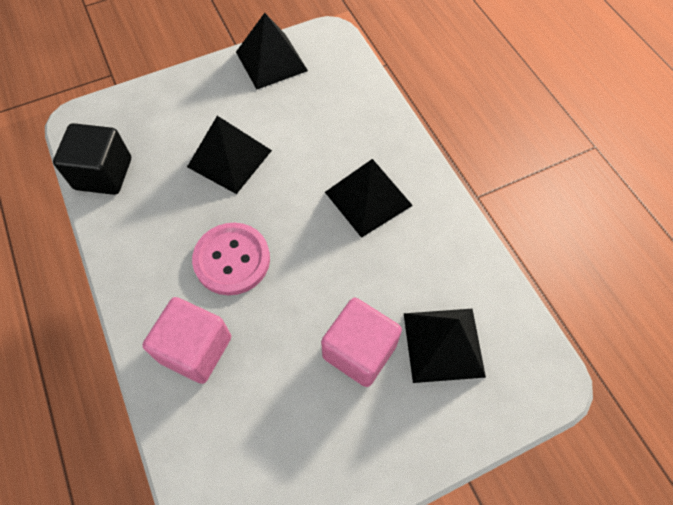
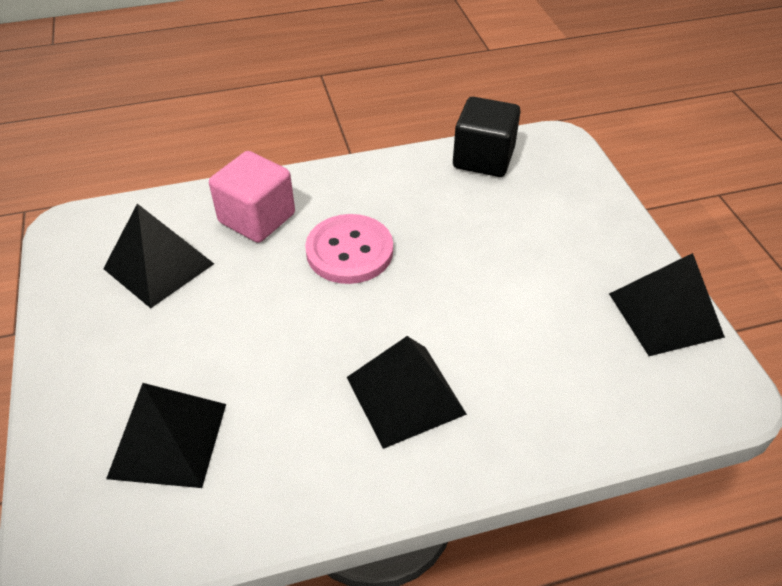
camera: 100 degrees right, 15 degrees down
(229, 158) = (492, 258): black pyramid -> black pyramid (158, 266)
(359, 351) = (197, 351): pink cube -> none

